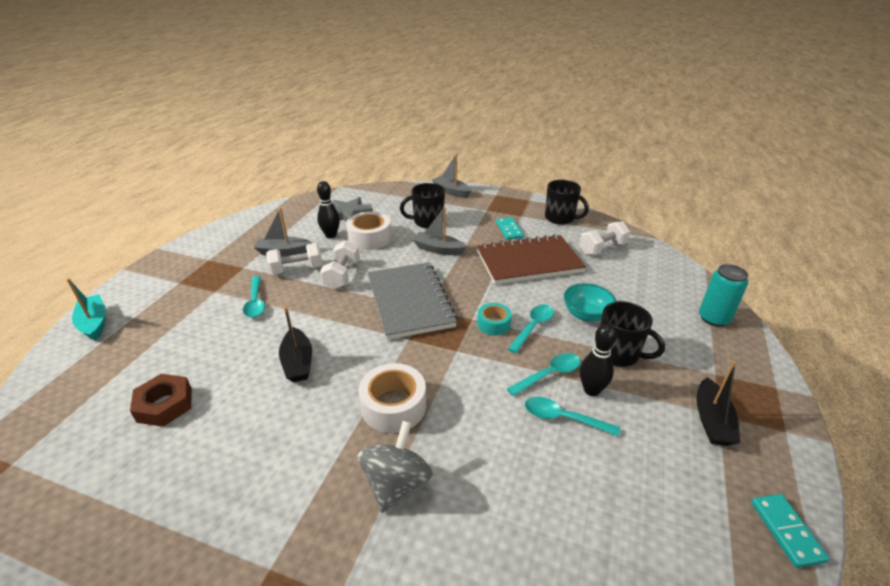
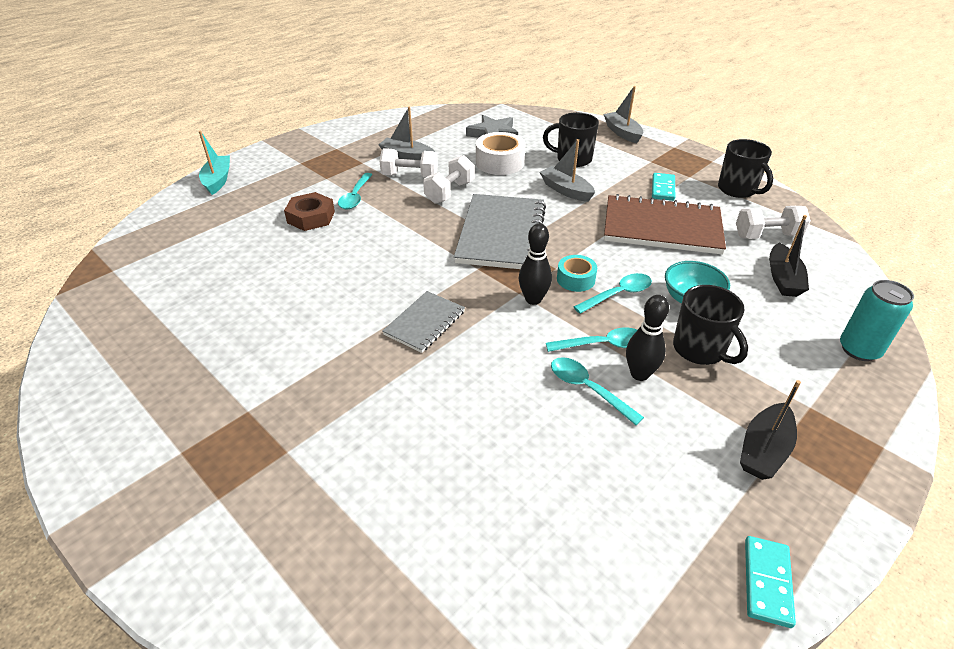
camera: 25 degrees right, 5 degrees up
(165, 405) = (237, 261): brown nut -> brown nut (311, 217)
(298, 362) = (362, 259): black boat -> black boat (783, 279)
(331, 235) = (462, 151): black bowling pin -> black bowling pin (533, 299)
(394, 406) = (425, 323): white tape -> grey notebook
(396, 483) = (386, 386): grey spinning top -> none

